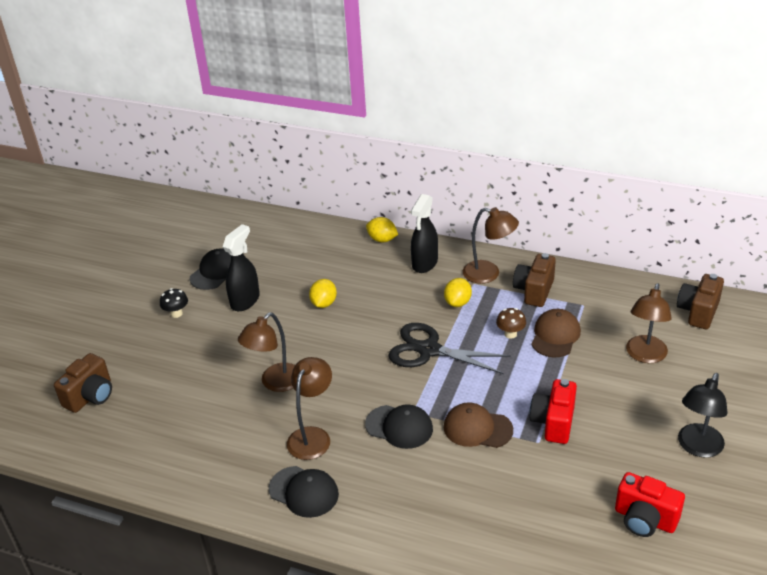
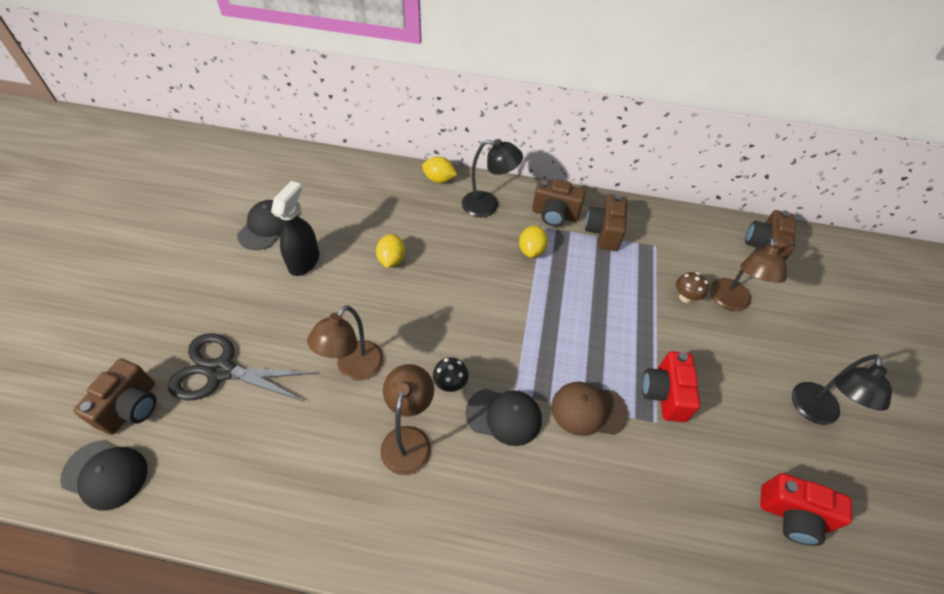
camera: 15 degrees left, 15 degrees up
(176, 313) = (227, 283): black mushroom -> black mushroom (450, 384)
(304, 492) = (412, 523): black cap -> black cap (105, 474)
(424, 263) = (488, 205): black spray bottle -> black lamp
(429, 350) = (515, 311): black scissors -> black scissors (221, 371)
(489, 274) = (554, 214): brown lamp -> brown camera
(510, 334) = (593, 285): brown mushroom -> brown mushroom (685, 297)
(555, 336) = (638, 284): brown cap -> none

